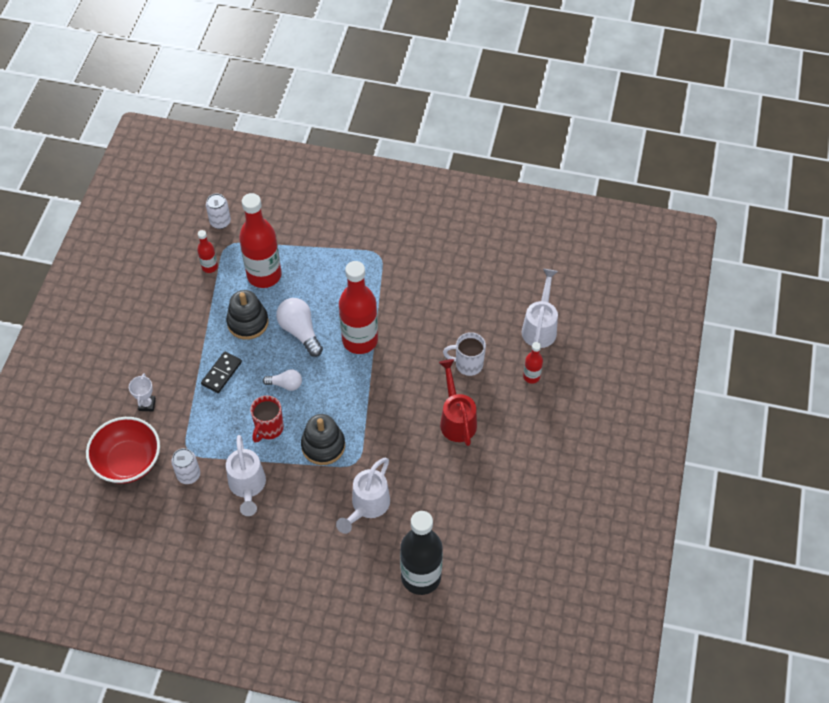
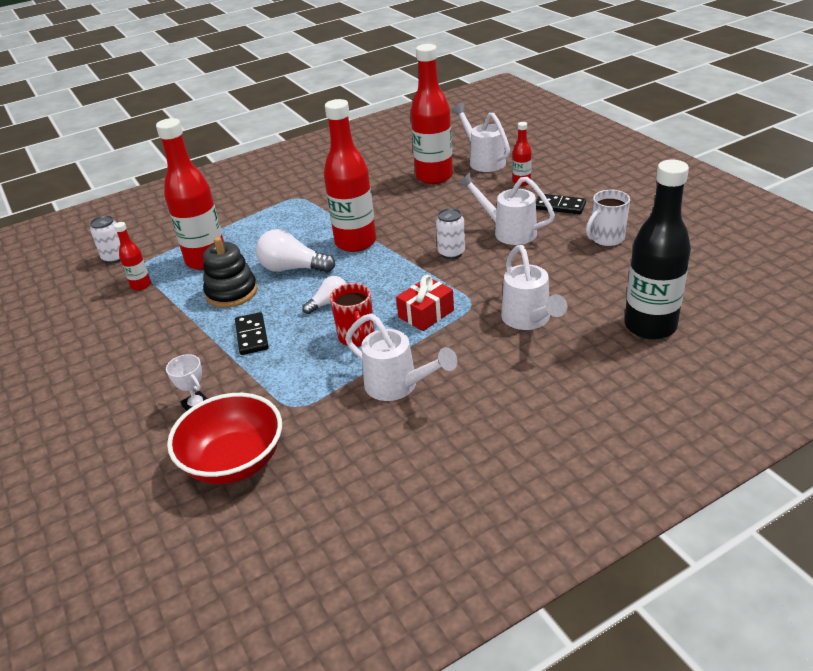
camera: 40 degrees left, 20 degrees down
(188, 475) = (322, 422): white can -> white can (451, 253)
(323, 446) = (426, 314): black stacking toy -> red gift
(456, 419) = (508, 231): red watering can -> white watering can
(468, 364) = (465, 204): white mug -> white mug (606, 239)
(486, 314) = (434, 176): none -> red bottle
(519, 426) = (559, 206): none -> black domino

